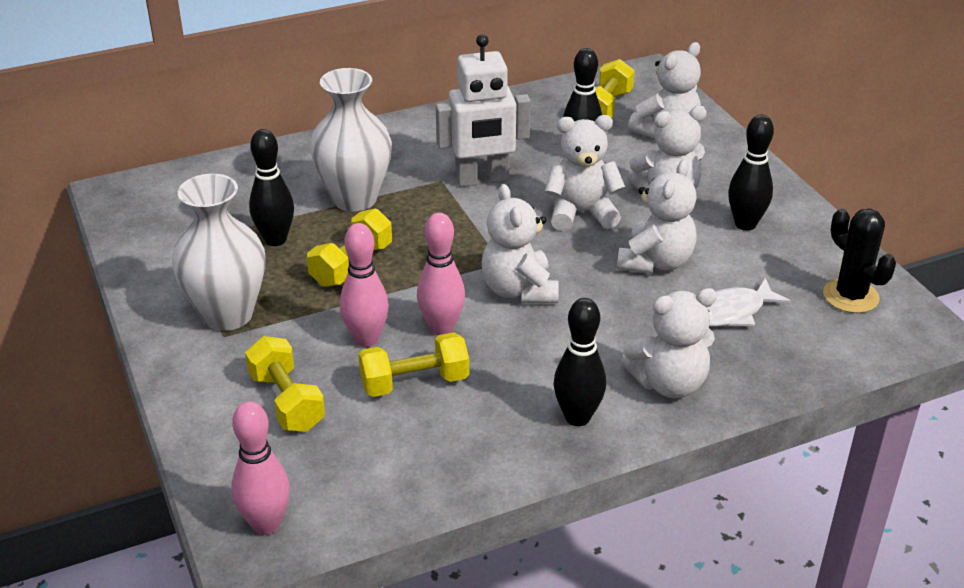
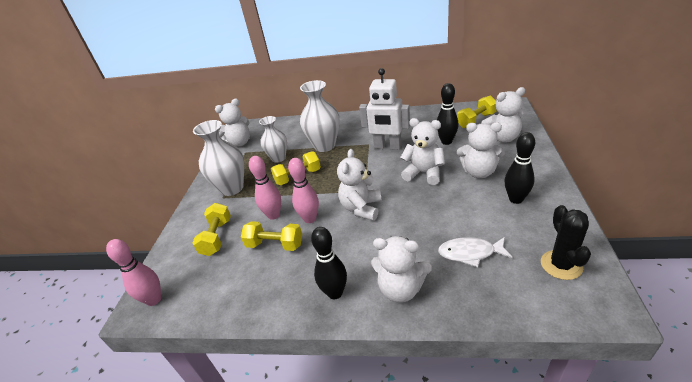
camera: 35 degrees right, 0 degrees up
(275, 240) = (278, 158): black bowling pin -> white vase
(655, 262) = (445, 210): white teddy bear -> white teddy bear (239, 143)

